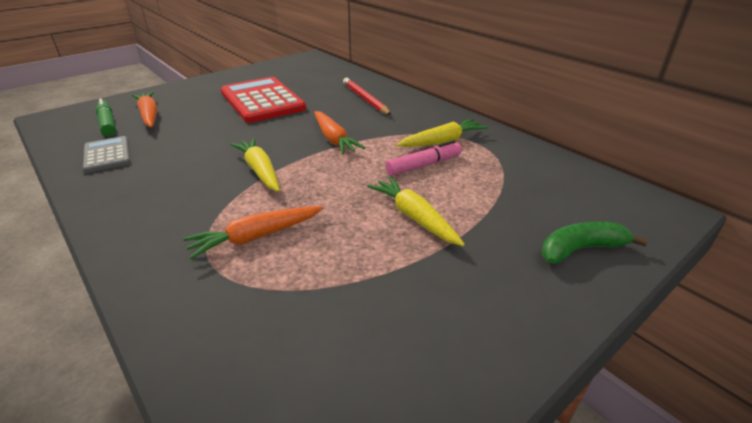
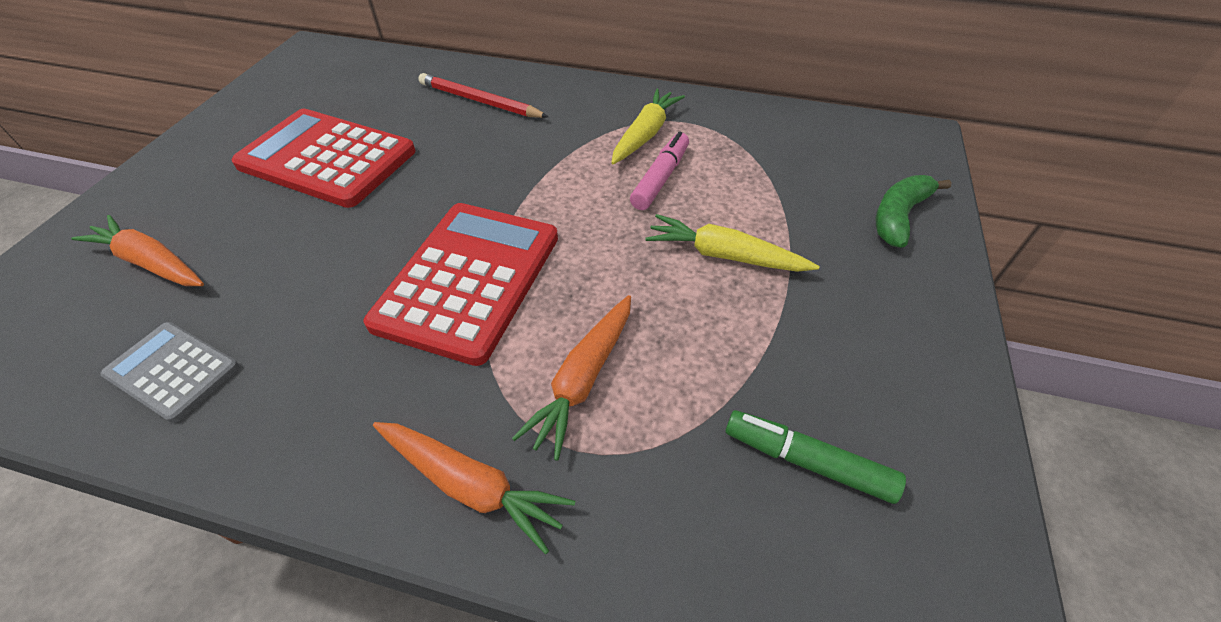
camera: 35 degrees left, 15 degrees up
(108, 123) = (84, 312): green marker -> green marker (807, 461)
(259, 171) = (469, 279): yellow carrot -> red calculator
(334, 139) = (512, 184): orange carrot -> orange carrot (471, 485)

